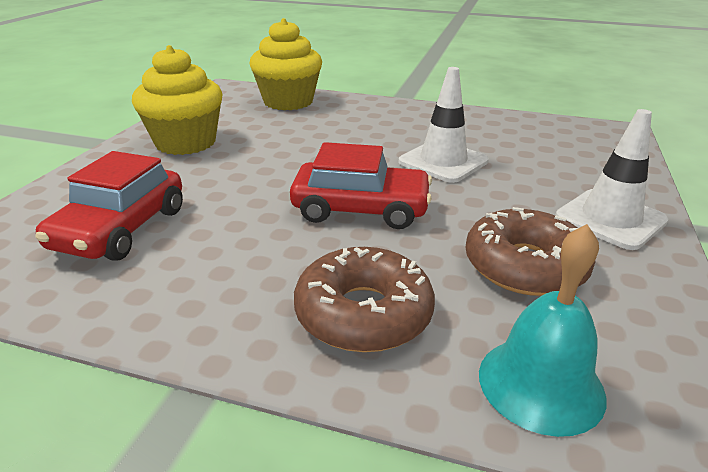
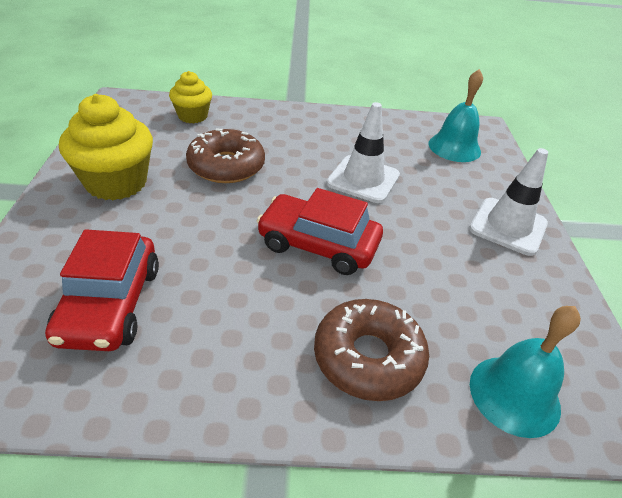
camera: 20 degrees left, 10 degrees up
(288, 102) = (192, 116): yellow cupcake -> yellow cupcake, size x0.60
(361, 209) = (318, 244): red car -> red car turned 150 degrees counterclockwise
(524, 266) = (466, 285): brown donut -> brown donut (226, 166)
(571, 144) = (454, 147): none -> turquoise bell

